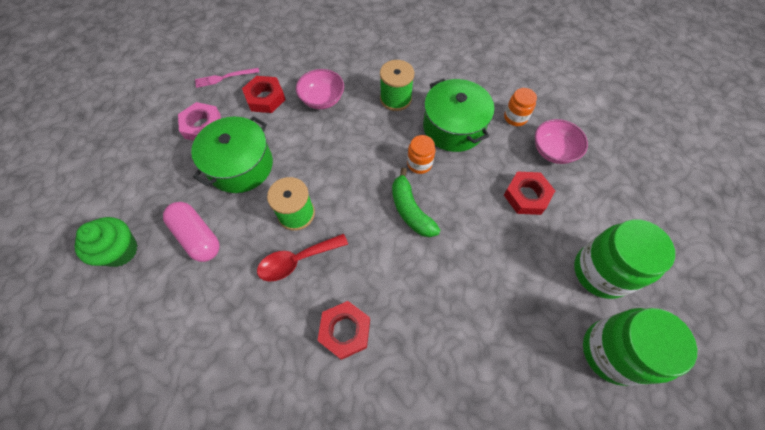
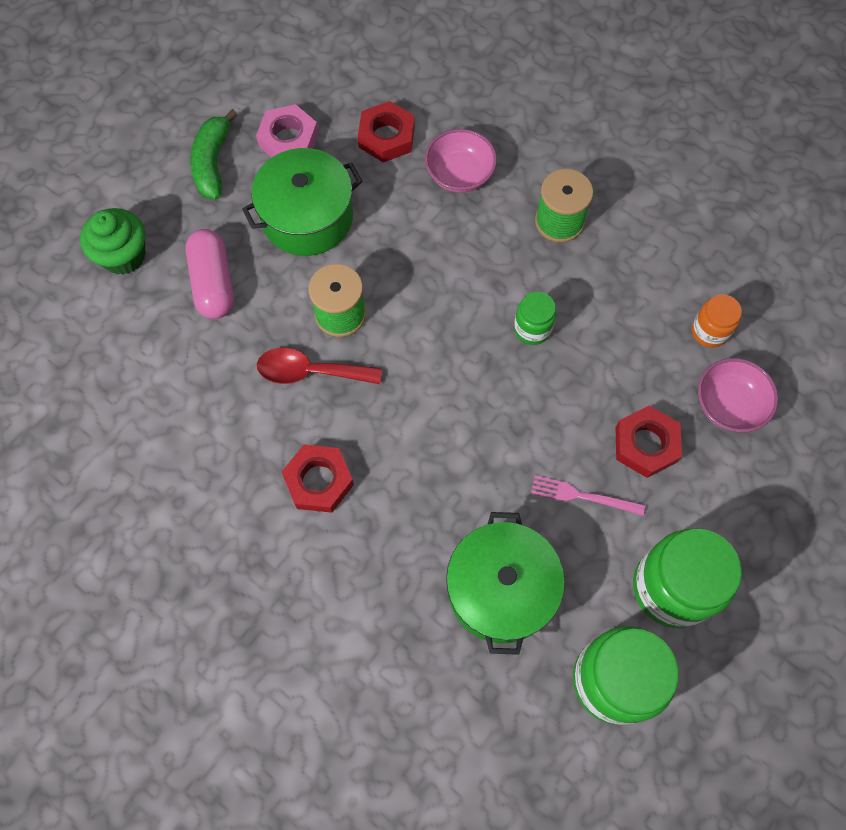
camera: 30 degrees right, 5 degrees up
(224, 77) = (350, 81): pink fork -> pink fork (582, 496)
(410, 210) = (482, 383): green banana -> green banana (213, 163)
(419, 164) = (532, 329): orange jar -> green jar
(453, 127) = (612, 302): green pot -> green pot (501, 589)

